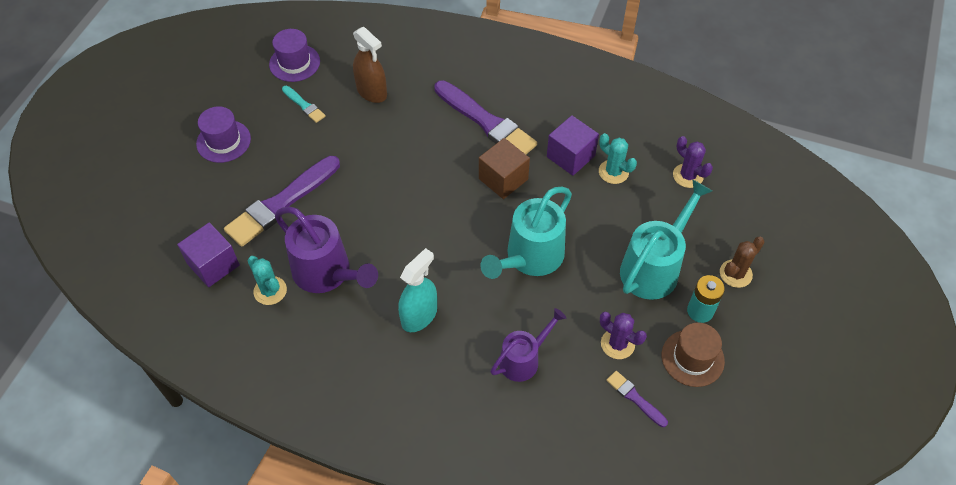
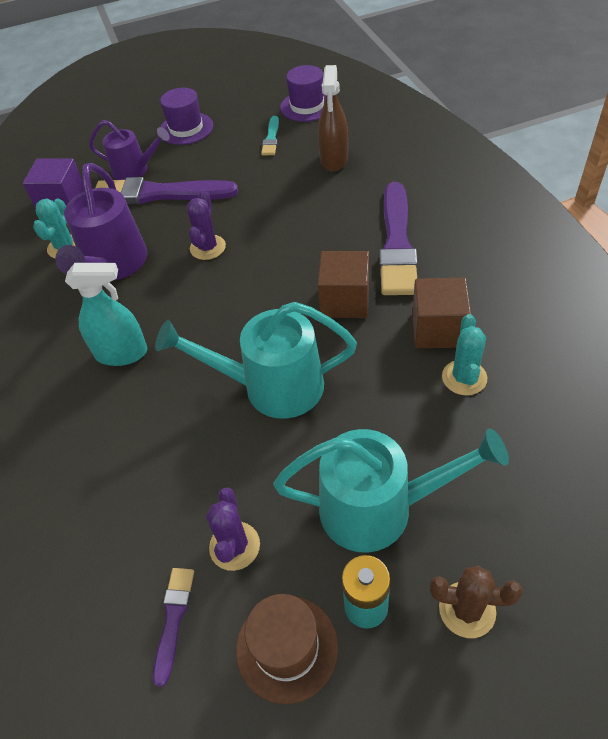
camera: 55 degrees right, 5 degrees down
(524, 359) = (139, 470): purple watering can -> purple watering can (135, 170)
(570, 156) = (438, 329): purple cube -> brown cube
(688, 176) = (549, 450): purple cactus -> purple cactus (208, 247)

